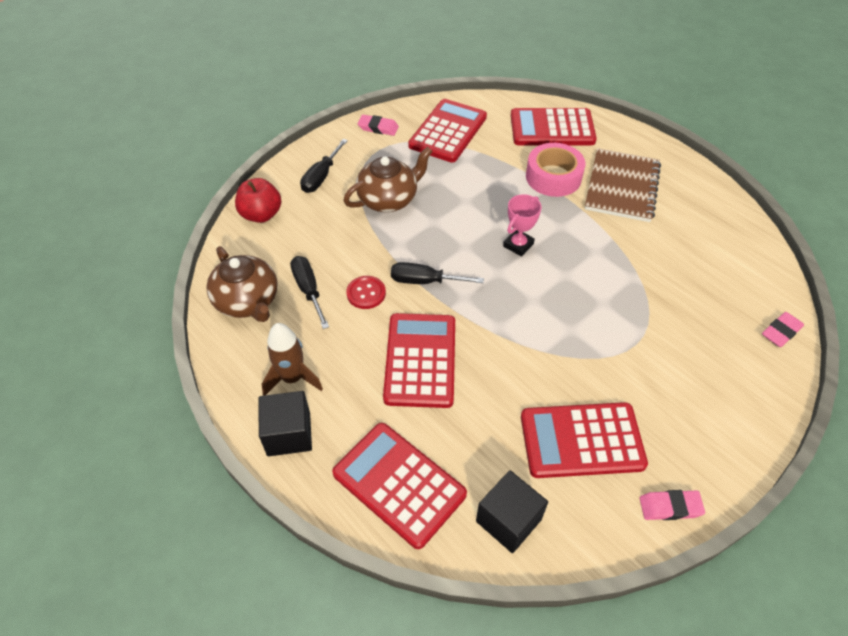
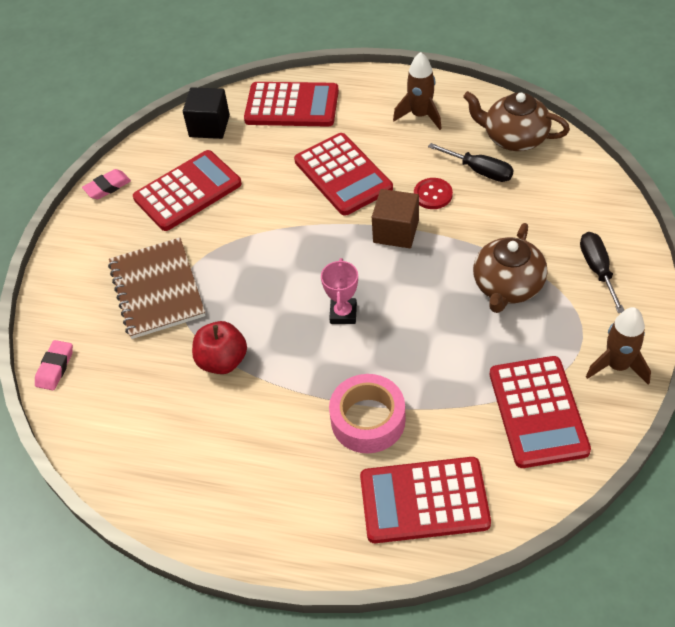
camera: 150 degrees right, 0 degrees up
(261, 214) = (598, 202): red apple -> red apple (222, 361)
(289, 434) = (386, 89): black cube -> none
(378, 128) = (617, 366): pink eraser -> brown rocket
(424, 281) = (396, 231): black screwdriver -> brown cube
(552, 128) = (424, 500): red calculator -> red calculator turned 150 degrees counterclockwise
(622, 187) = (284, 454): brown notebook -> brown notebook (157, 290)

